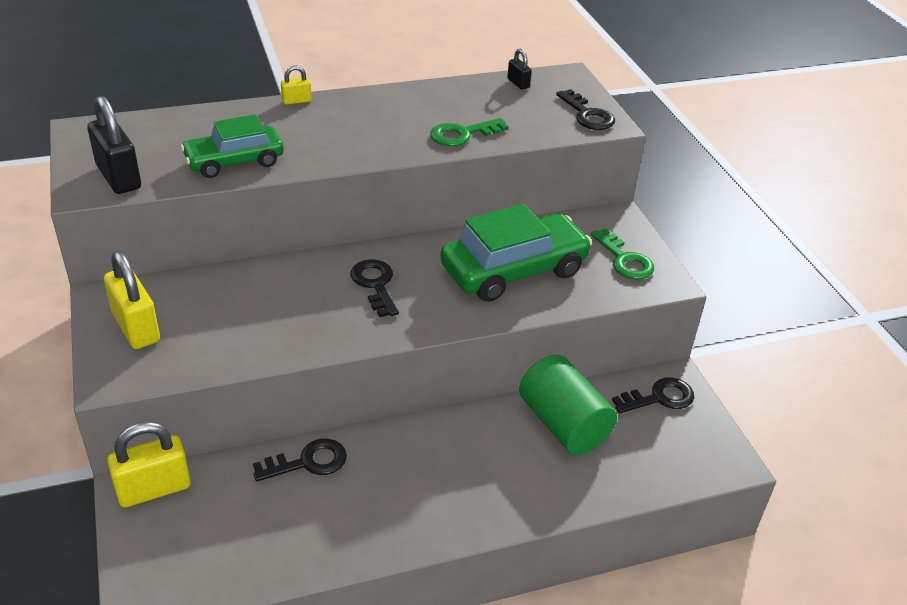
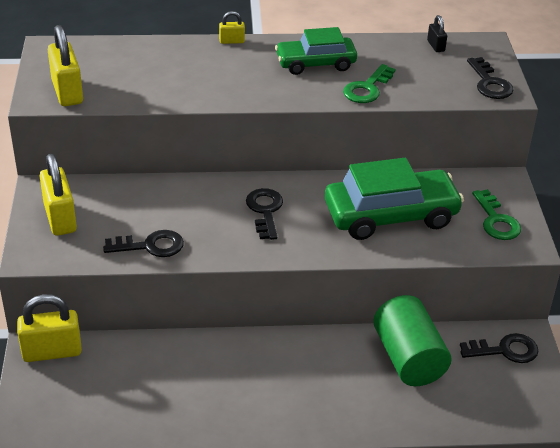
camera: 15 degrees right, 0 degrees up
(119, 177) = (67, 92): black padlock -> yellow padlock
(234, 161) = (164, 89): green car -> green car (315, 63)
(308, 462) = (180, 352): black key -> black key (150, 246)
(462, 134) = (367, 88): green key -> green key turned 45 degrees counterclockwise

